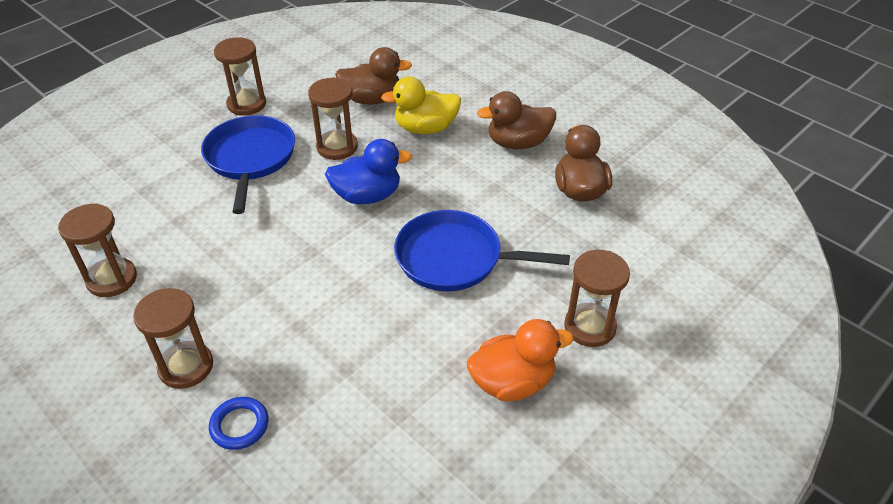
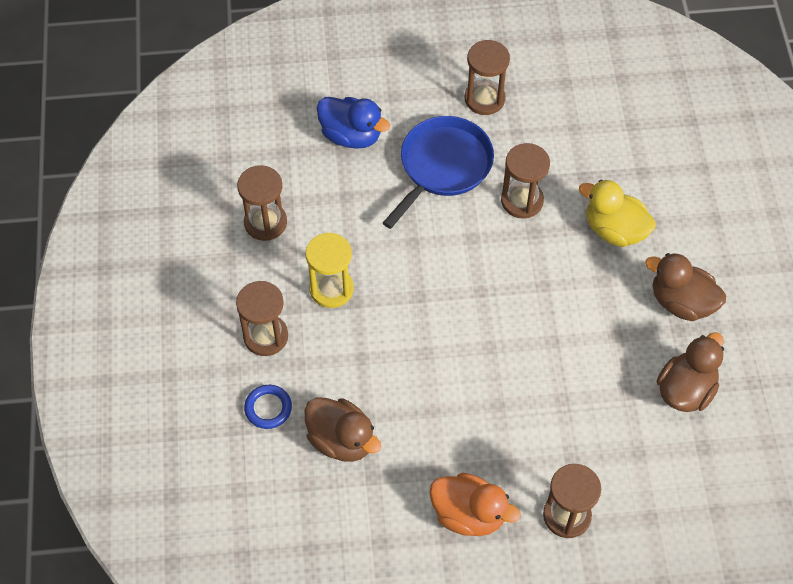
camera: 40 degrees right, 15 degrees up
(223, 292) = (331, 289): none -> yellow hourglass
(367, 196) = (504, 271): blue duck -> blue duck (351, 135)
(372, 99) = (596, 164): brown duck -> brown duck (341, 440)
(454, 258) = (520, 381): blue pan -> none

